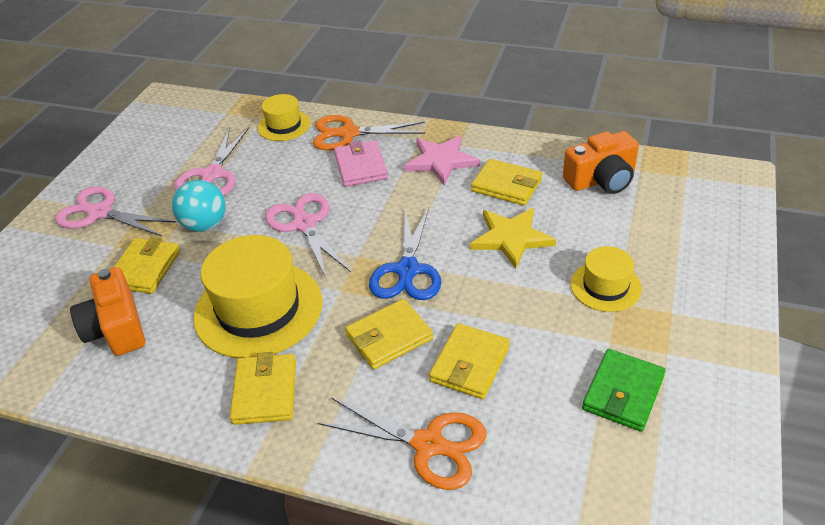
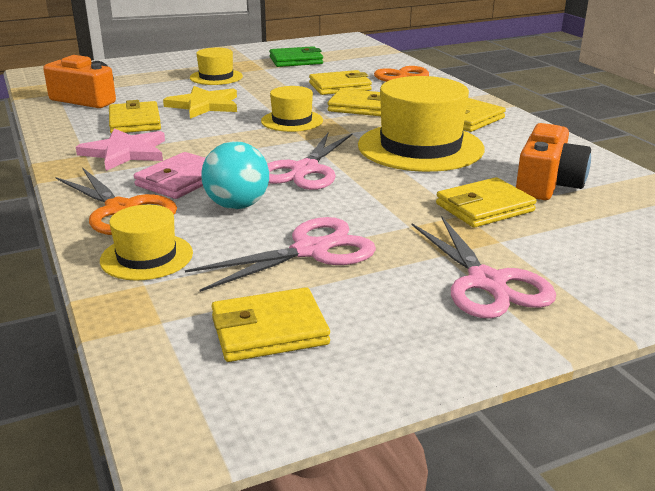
camera: 135 degrees left, 15 degrees down
(177, 135) = (269, 330): none -> yellow wallet
(205, 225) = (386, 211): turquoise ball -> turquoise ball (237, 205)
(407, 270) = (292, 121): blue scissors -> yellow hat

